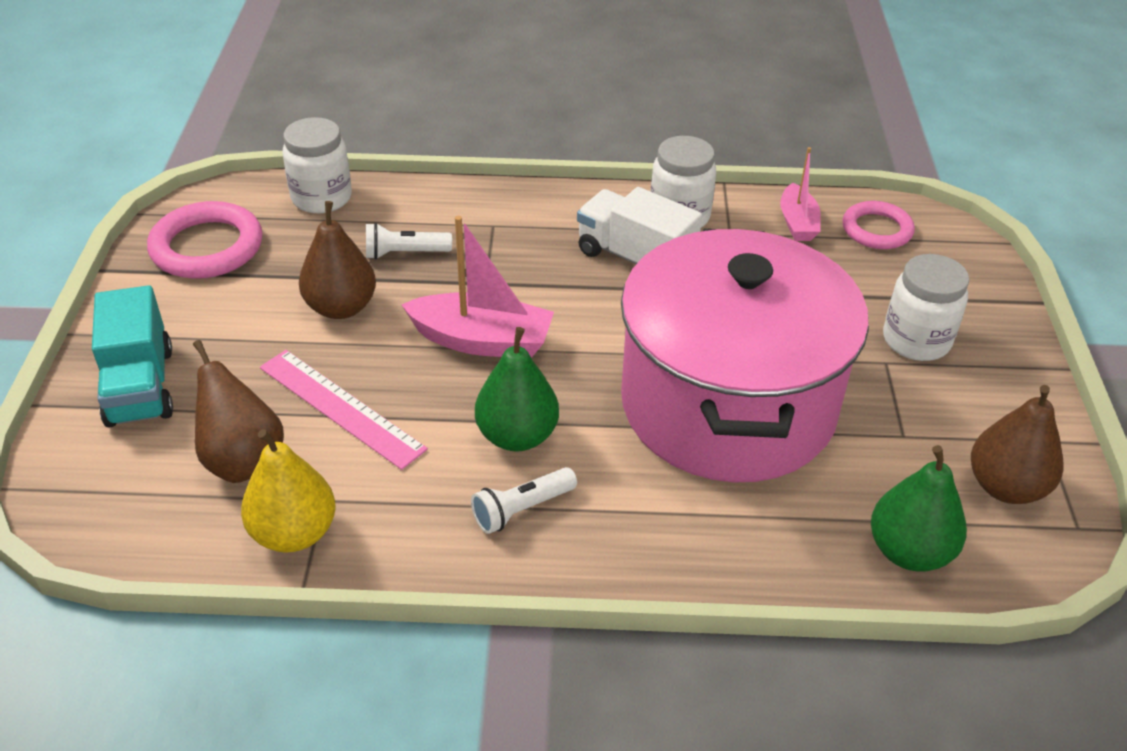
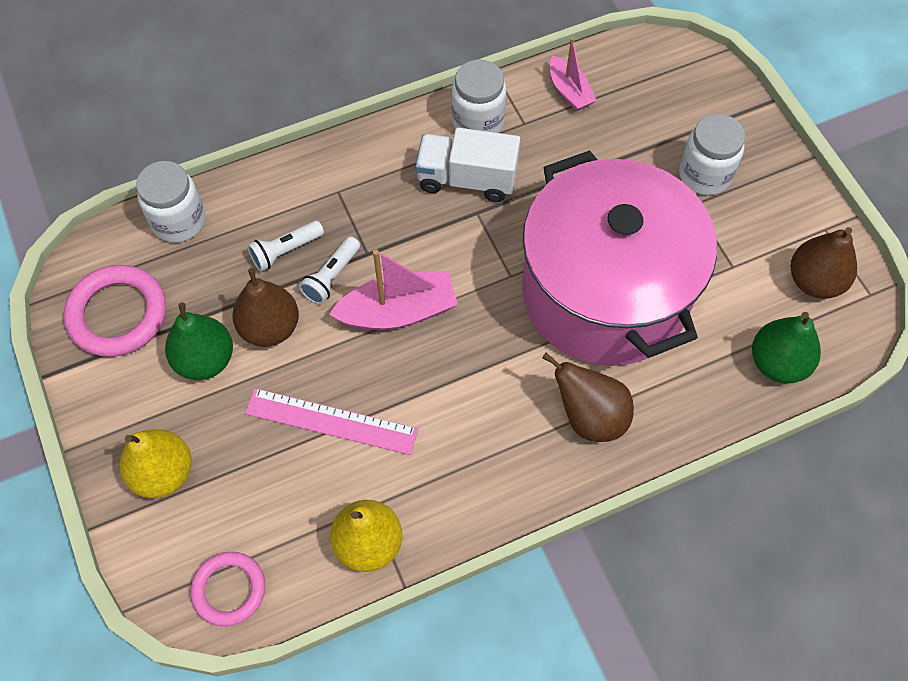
camera: 25 degrees left, 20 degrees up
(140, 386) = (163, 473): turquoise truck -> yellow pear
(243, 461) = (290, 502): brown pear -> brown pear (590, 417)
(517, 436) = (474, 387): green pear -> green pear (205, 360)
(521, 509) = (513, 448): white flashlight -> white flashlight (331, 277)
(877, 230) = (630, 75): pink ring -> pink ring (229, 590)

